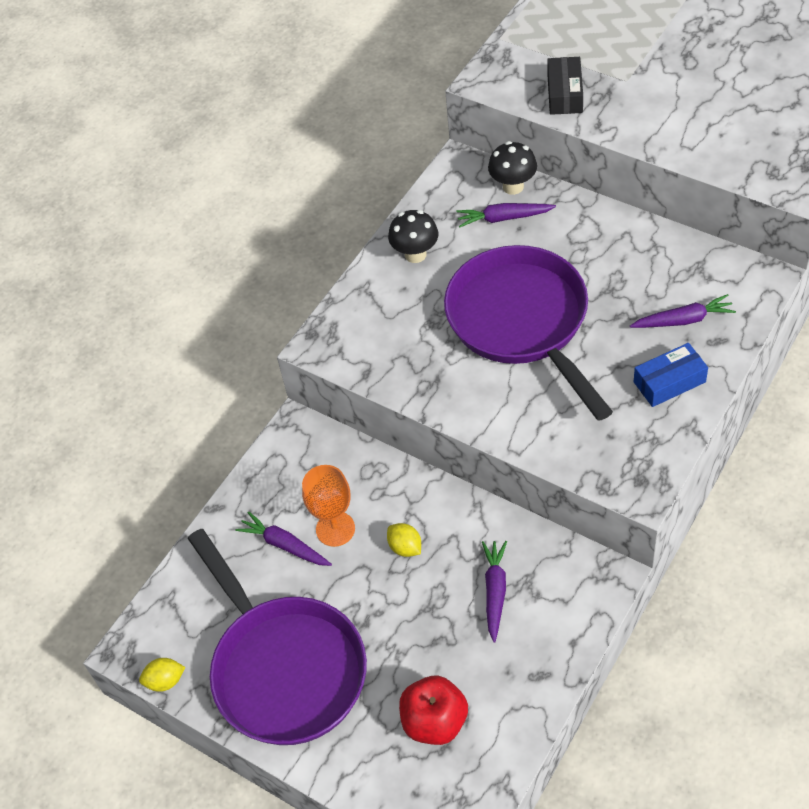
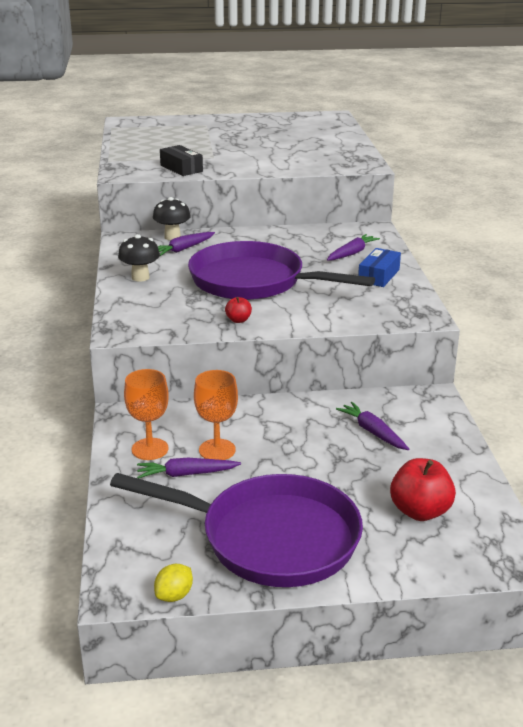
camera: 45 degrees left, 25 degrees down
(282, 492) = (150, 449): none -> orange goblet
(405, 547) = (282, 437): yellow lemon -> none
(445, 385) = (238, 320): none -> red apple

